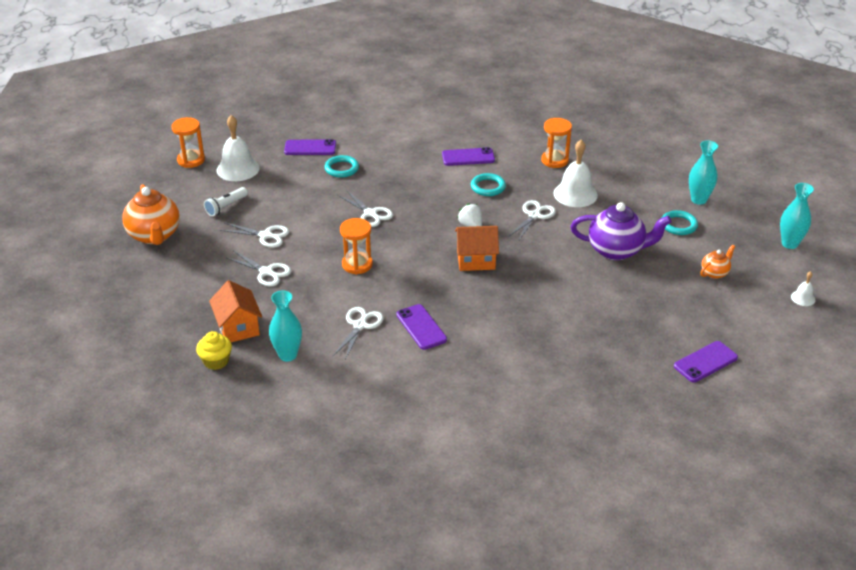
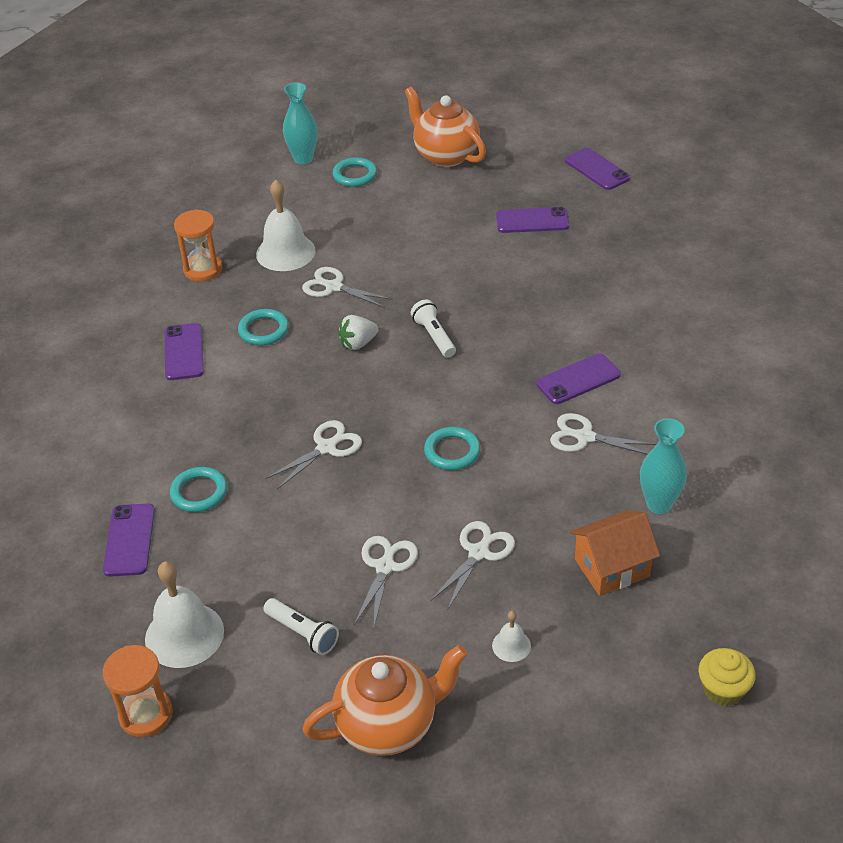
camera: 90 degrees left, 5 degrees up
(216, 361) = (689, 582): yellow cupcake -> yellow cupcake (723, 689)
(357, 264) = (452, 451): orange hourglass -> turquoise ring
(476, 260) = (434, 336): orange house -> white flashlight
(616, 250) = (407, 222): purple teapot -> none
(622, 317) = (532, 221): none -> purple phone
(715, 273) = (445, 155): orange teapot -> orange teapot, size x2.00
(789, 244) = (389, 105): turquoise vase -> none
(803, 298) = (483, 105): white bell -> white bell (511, 645)

